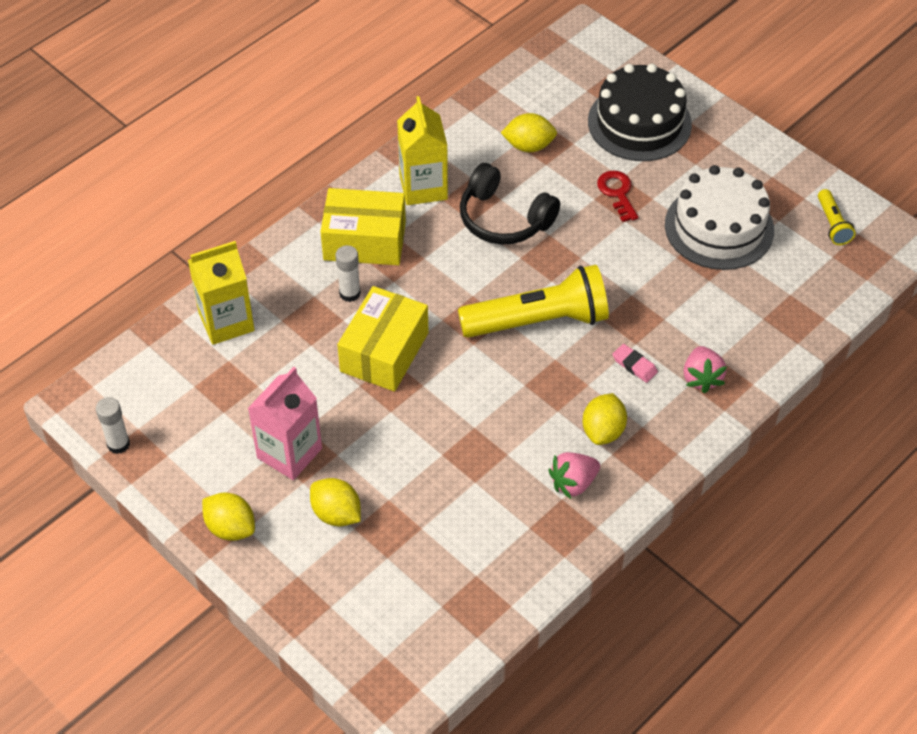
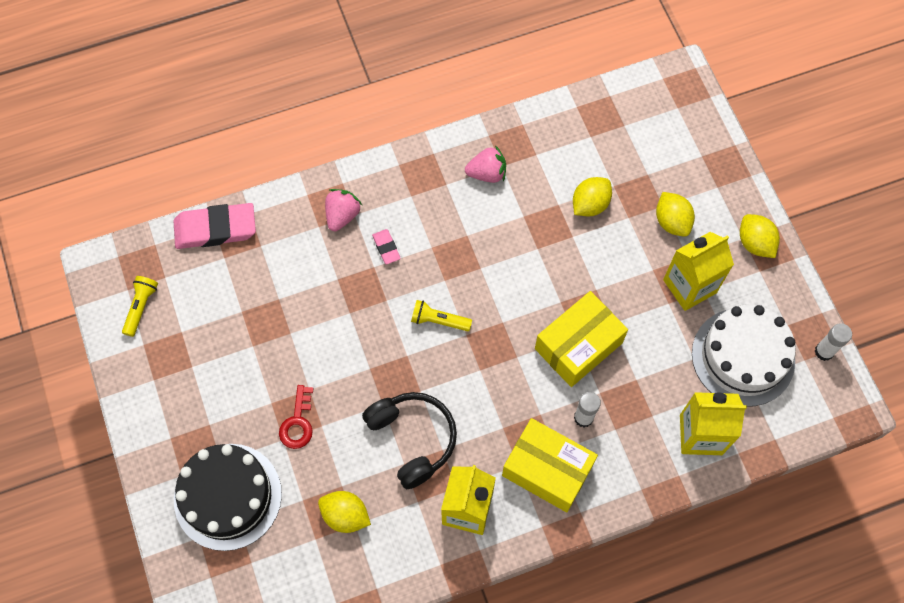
camera: 155 degrees left, 15 degrees up
(289, 453) = (689, 286): pink carton -> yellow carton
(538, 321) = (439, 320): yellow flashlight -> yellow flashlight, size x0.46
(603, 431) = (442, 204): yellow lemon -> yellow lemon (590, 204)
(719, 227) = (235, 346): white cake -> white cake (743, 357)
(819, 315) = (215, 229): none -> pink eraser

